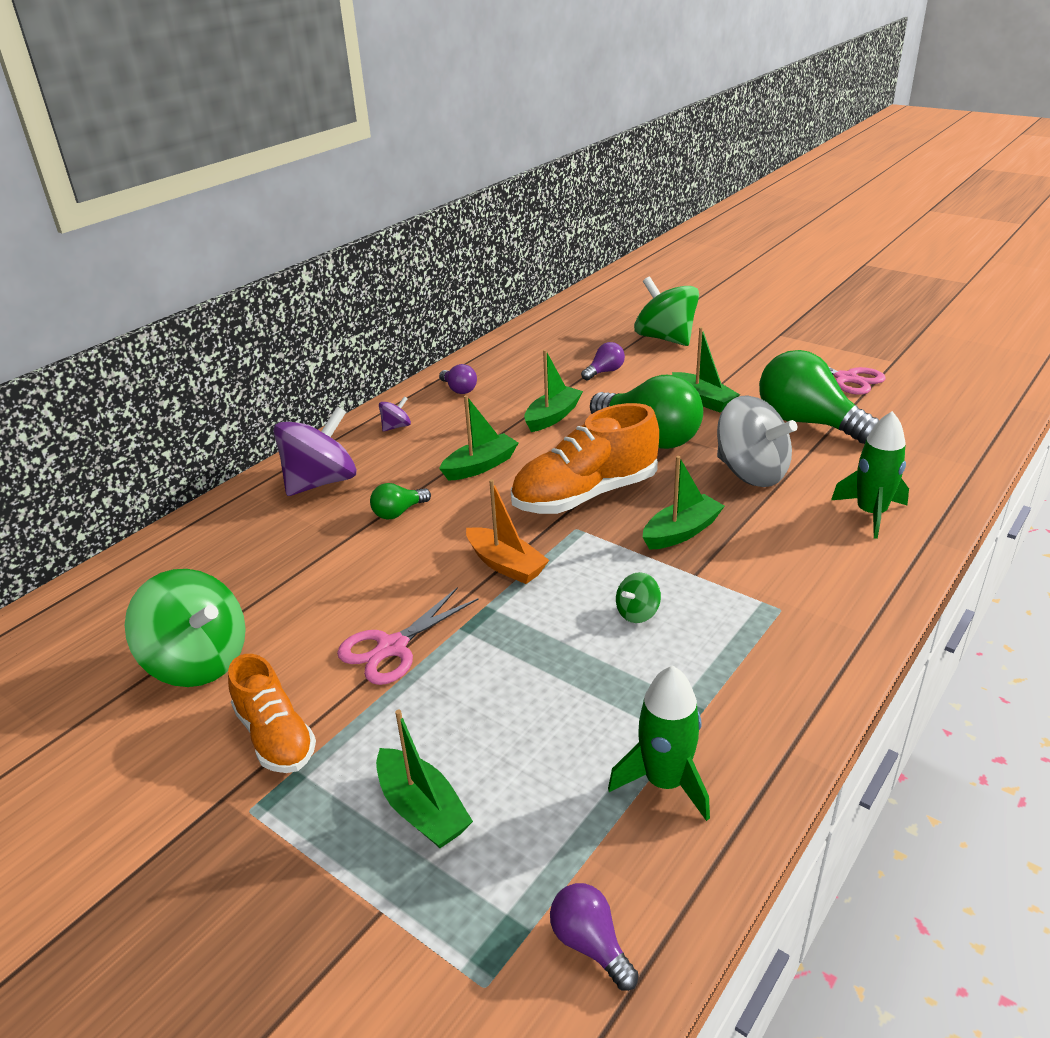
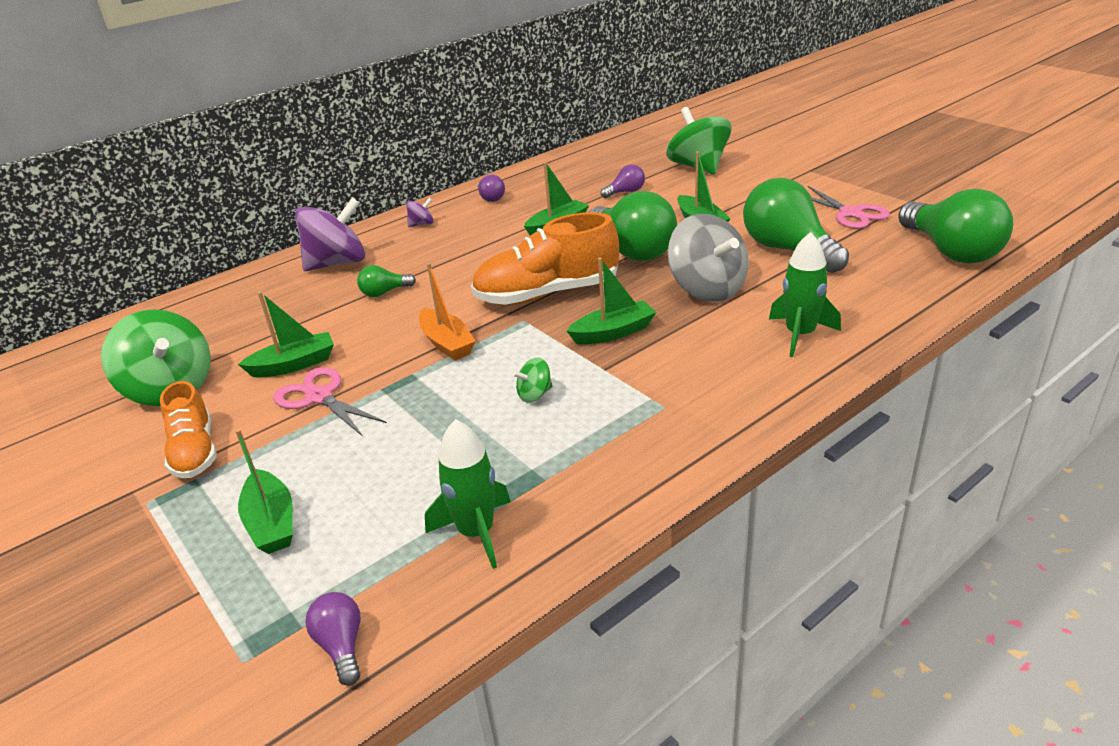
camera: 15 degrees right, 0 degrees up
(392, 647) = (319, 397): pink scissors -> pink scissors turned 75 degrees clockwise
(480, 466) = (472, 262): green boat -> green boat (294, 365)
(962, 411) = (951, 251): none -> green light bulb

